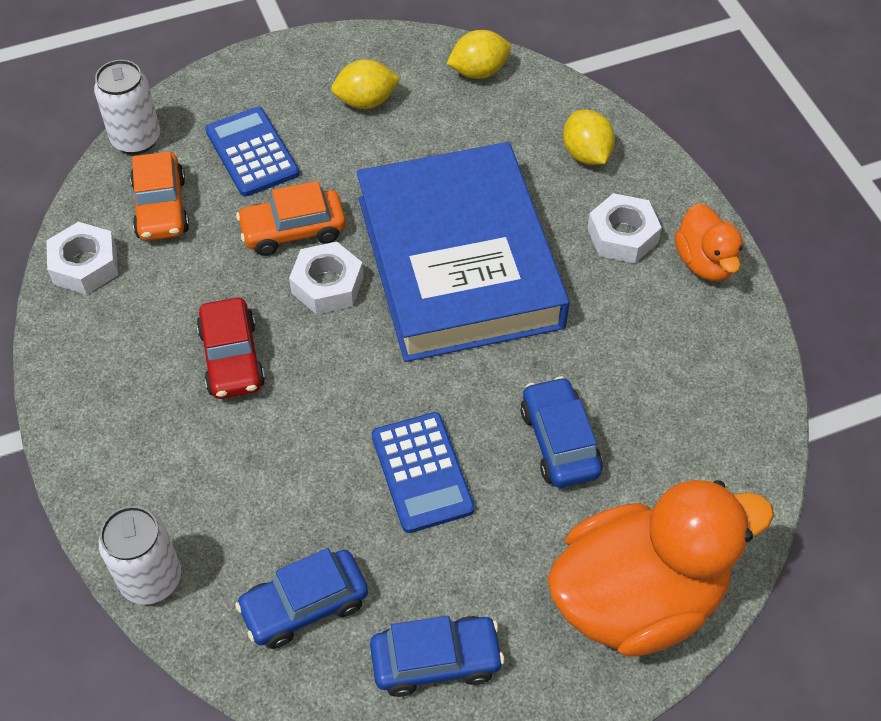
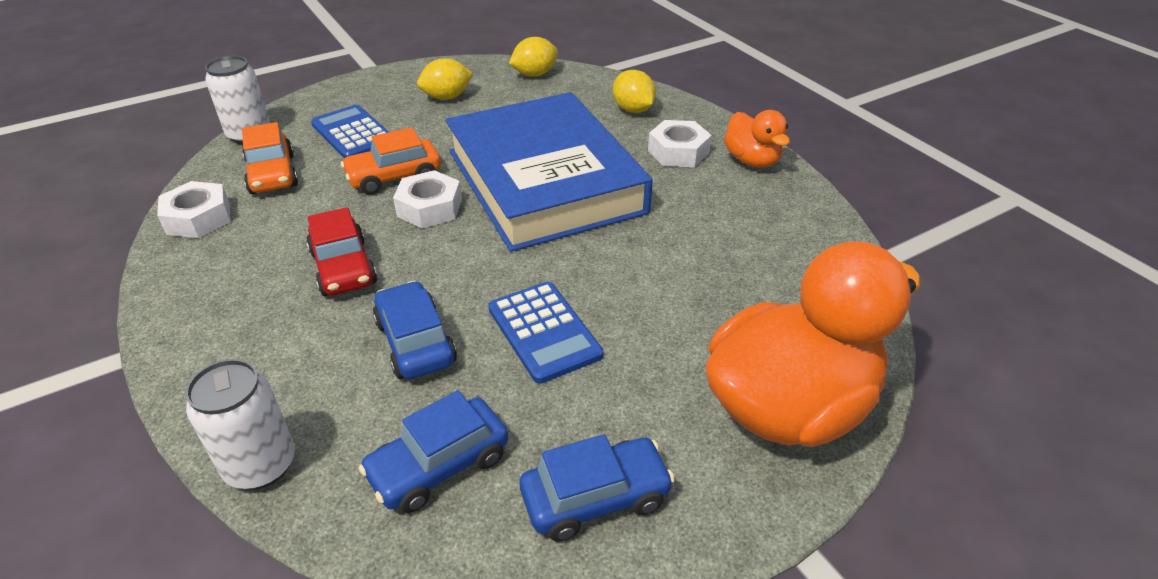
camera: 10 degrees left, 15 degrees down
(559, 441) = (669, 291): blue car -> blue car (415, 342)

